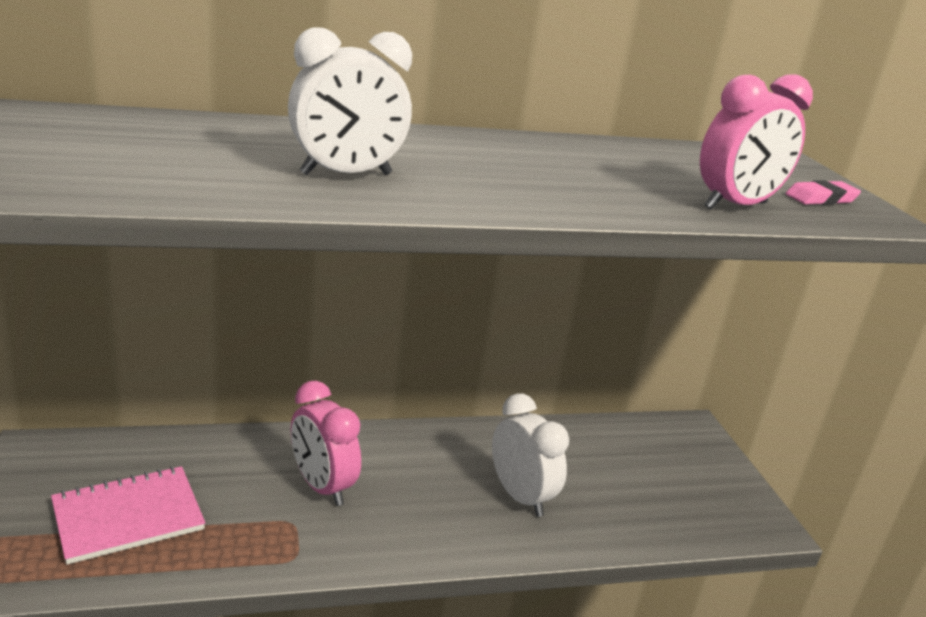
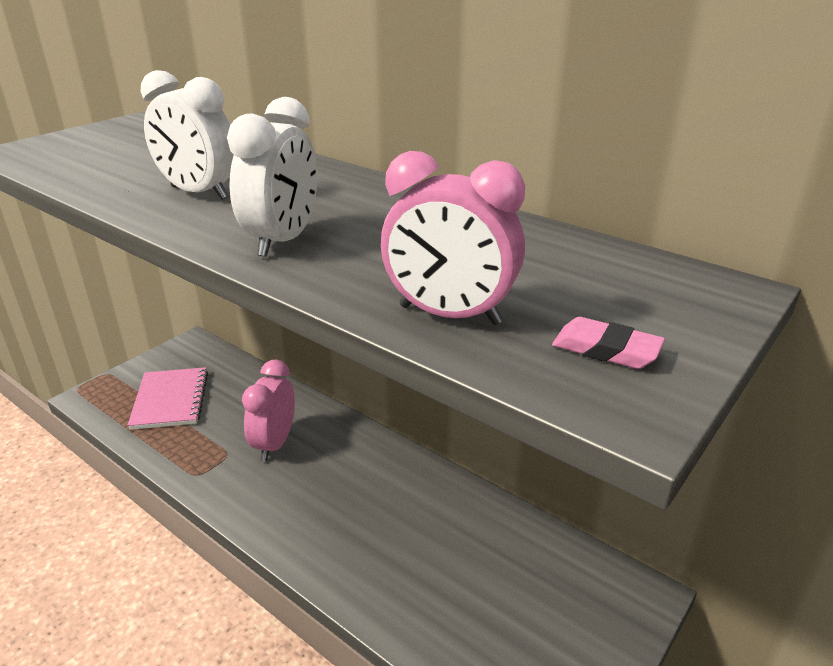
camera: 55 degrees right, 5 degrees up
(128, 516) = (171, 400): pink notebook -> pink notebook turned 60 degrees clockwise
(520, 496) = (378, 536): white clock -> white clock (283, 241)

